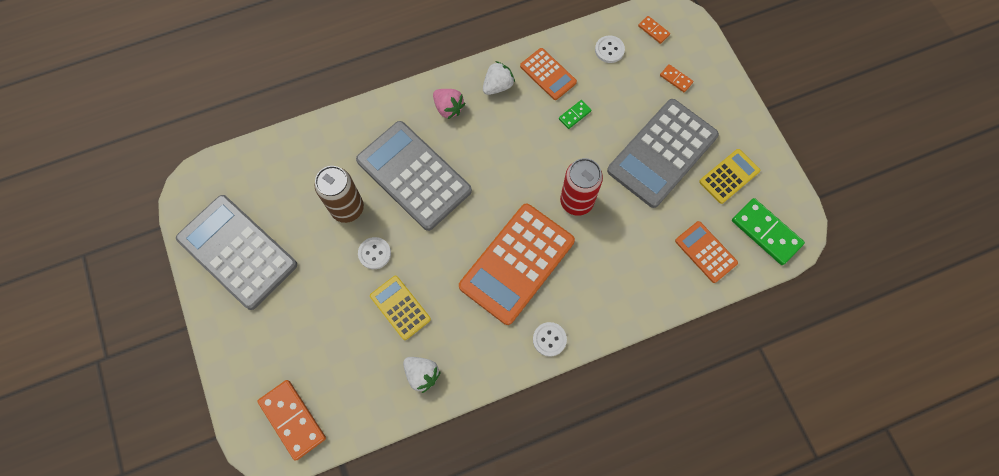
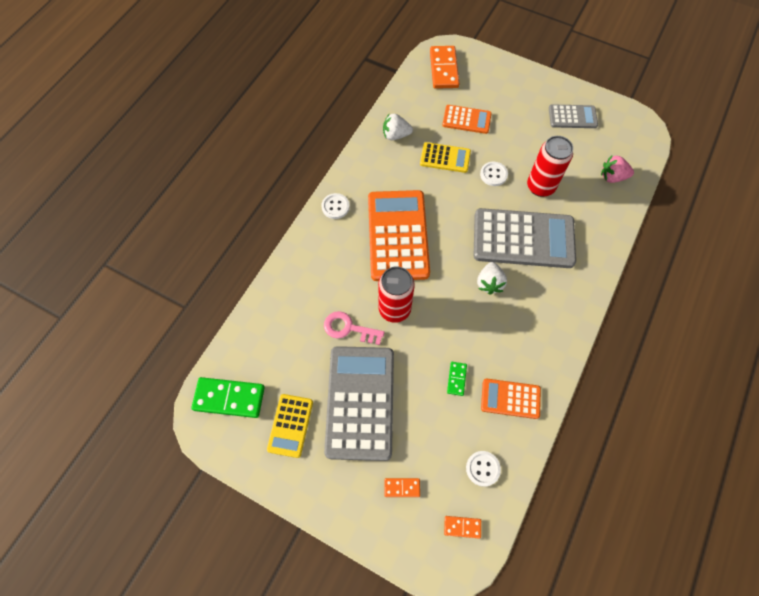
camera: 140 degrees right, 5 degrees down
(237, 252) = (572, 117): grey calculator -> grey calculator, size x0.52
(293, 419) = (443, 69): orange domino -> orange domino turned 75 degrees clockwise
(347, 208) = (540, 187): brown can -> red can
(448, 108) = (553, 306): pink strawberry -> pink strawberry (612, 177)
(498, 86) = (537, 355): white strawberry -> white strawberry (489, 283)
(627, 215) = (349, 328): none -> pink key
(705, 252) = (268, 345): orange calculator -> orange calculator (466, 120)

